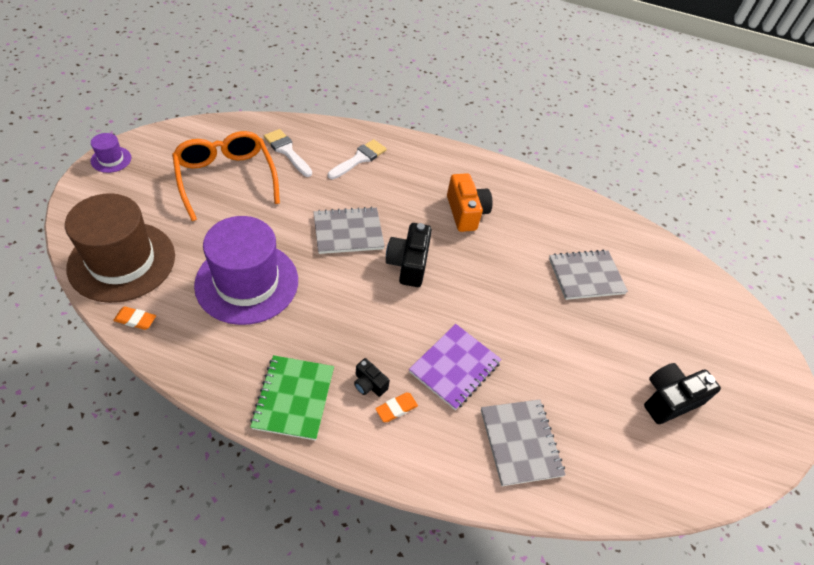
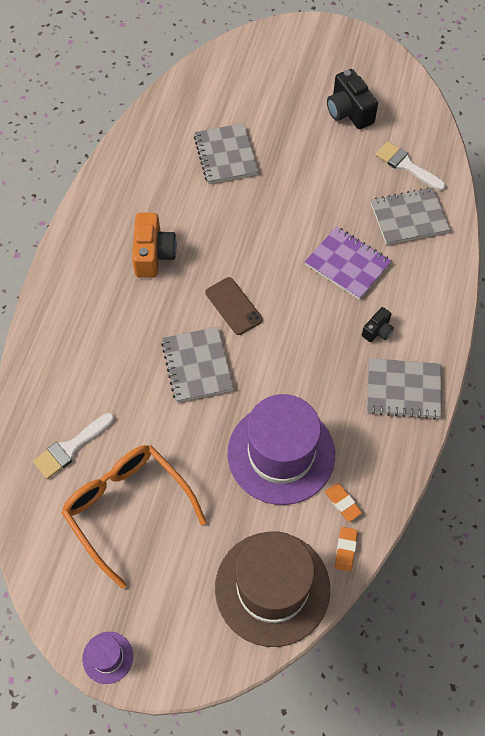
camera: 85 degrees left, 10 degrees up
(226, 178) = (127, 508): orange glasses -> orange glasses turned 75 degrees clockwise
(293, 398) = (403, 390): green notebook -> grey notebook
(359, 159) = (77, 365): white brush -> white brush (406, 166)
(396, 408) = (397, 308): orange eraser -> orange eraser (342, 503)
(408, 264) = (233, 306): black camera -> brown phone
(466, 212) = (153, 255): orange camera -> orange camera turned 105 degrees clockwise

